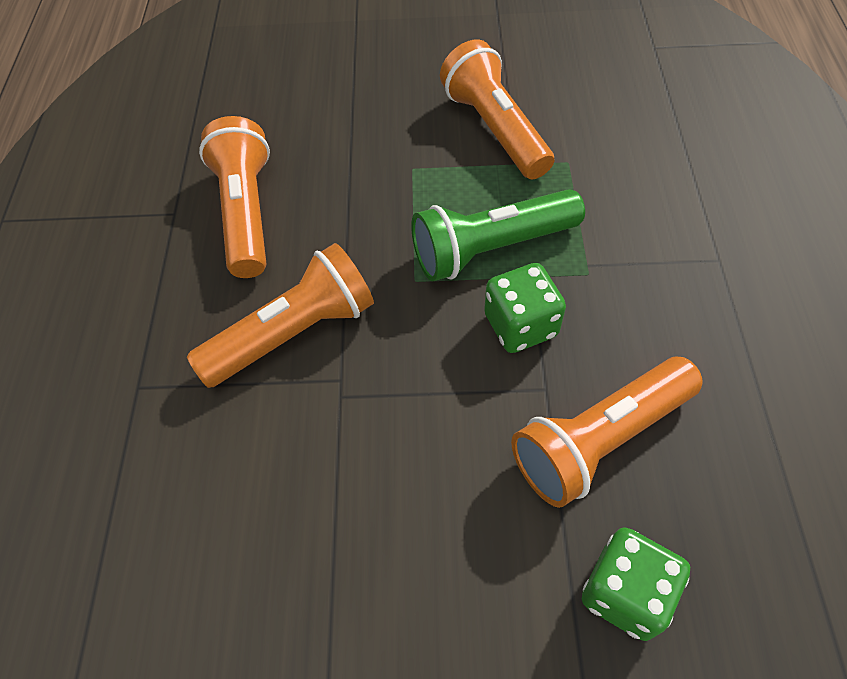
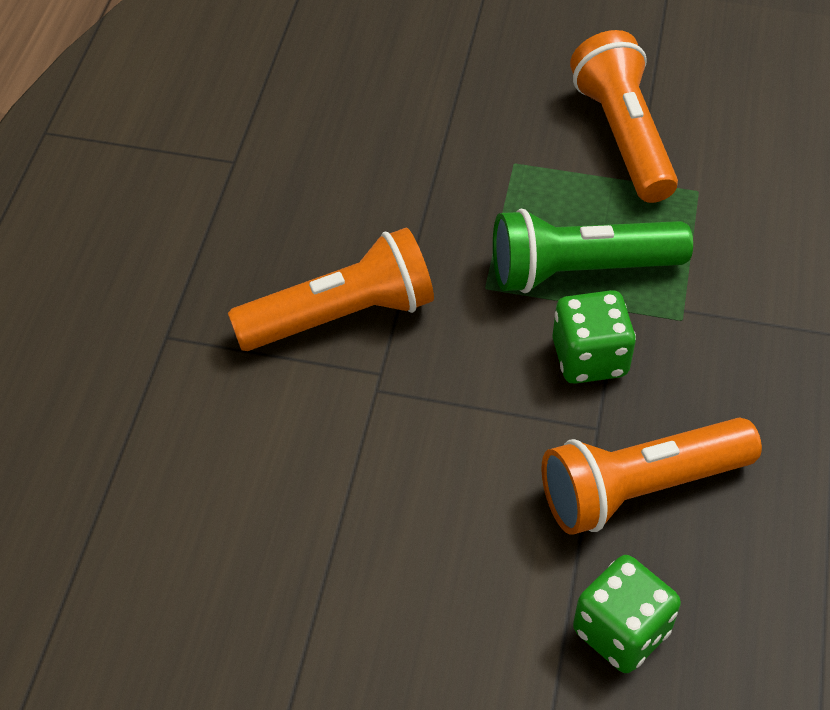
camera: 10 degrees right, 5 degrees down
(246, 212) = (314, 176): orange flashlight -> none

